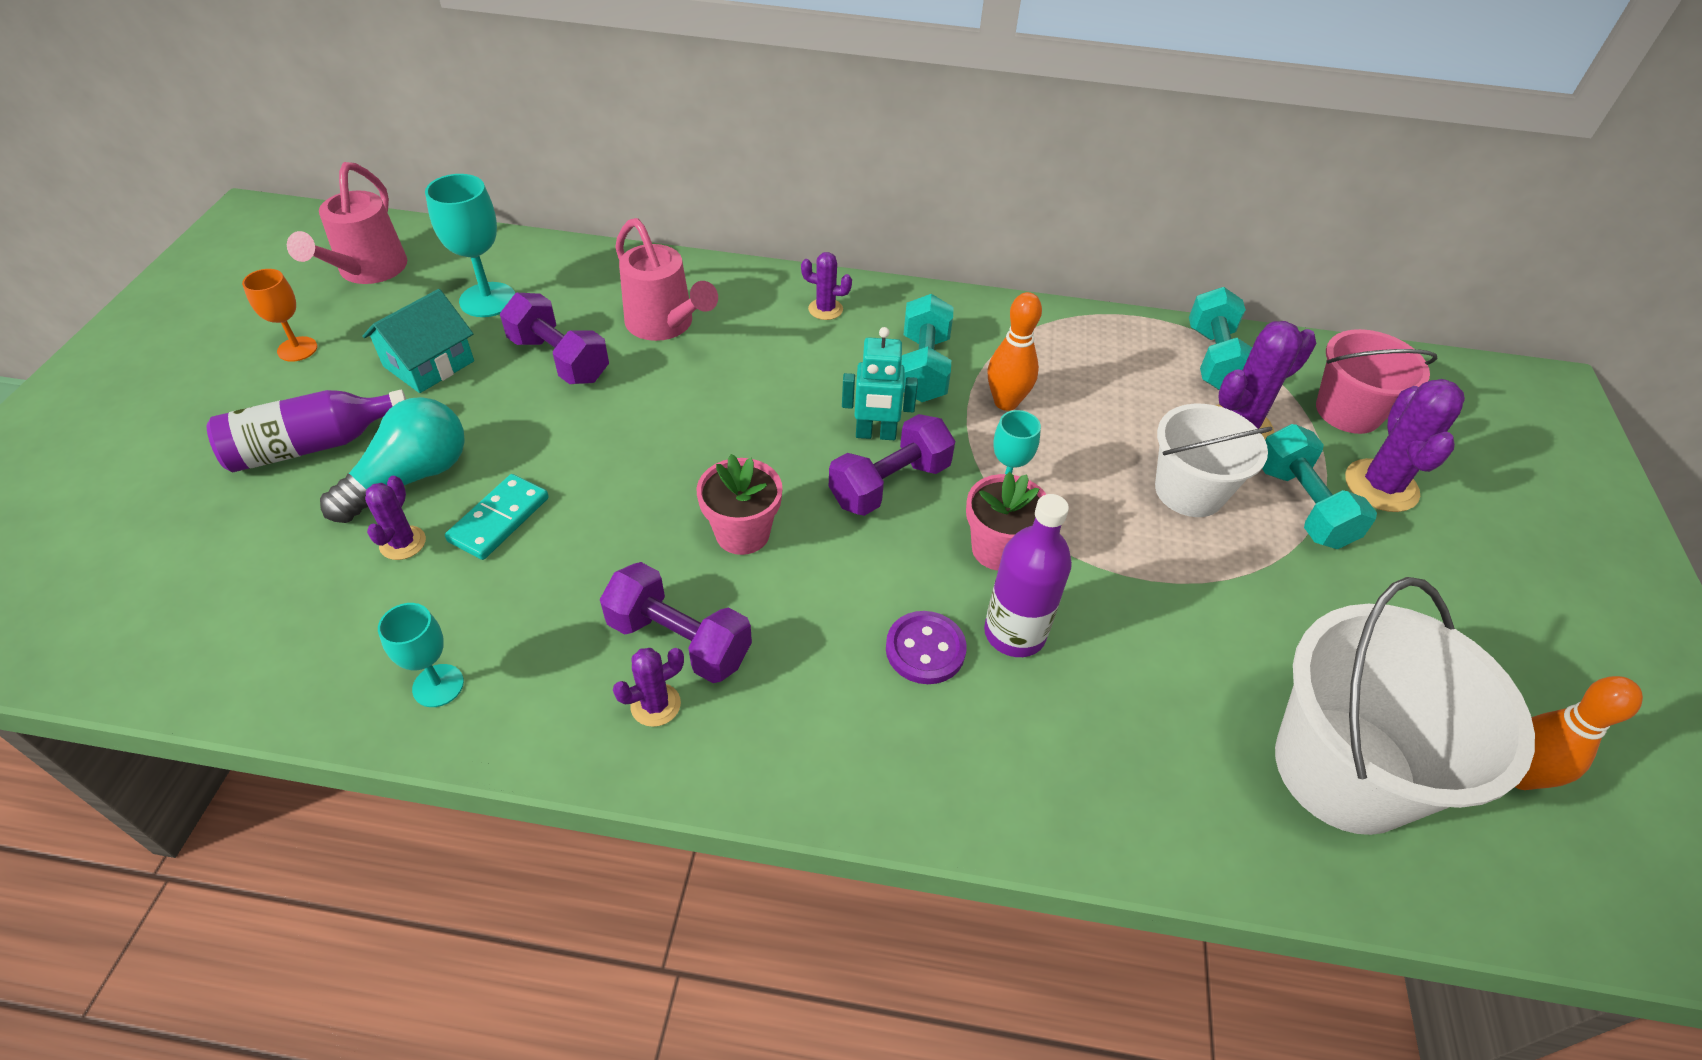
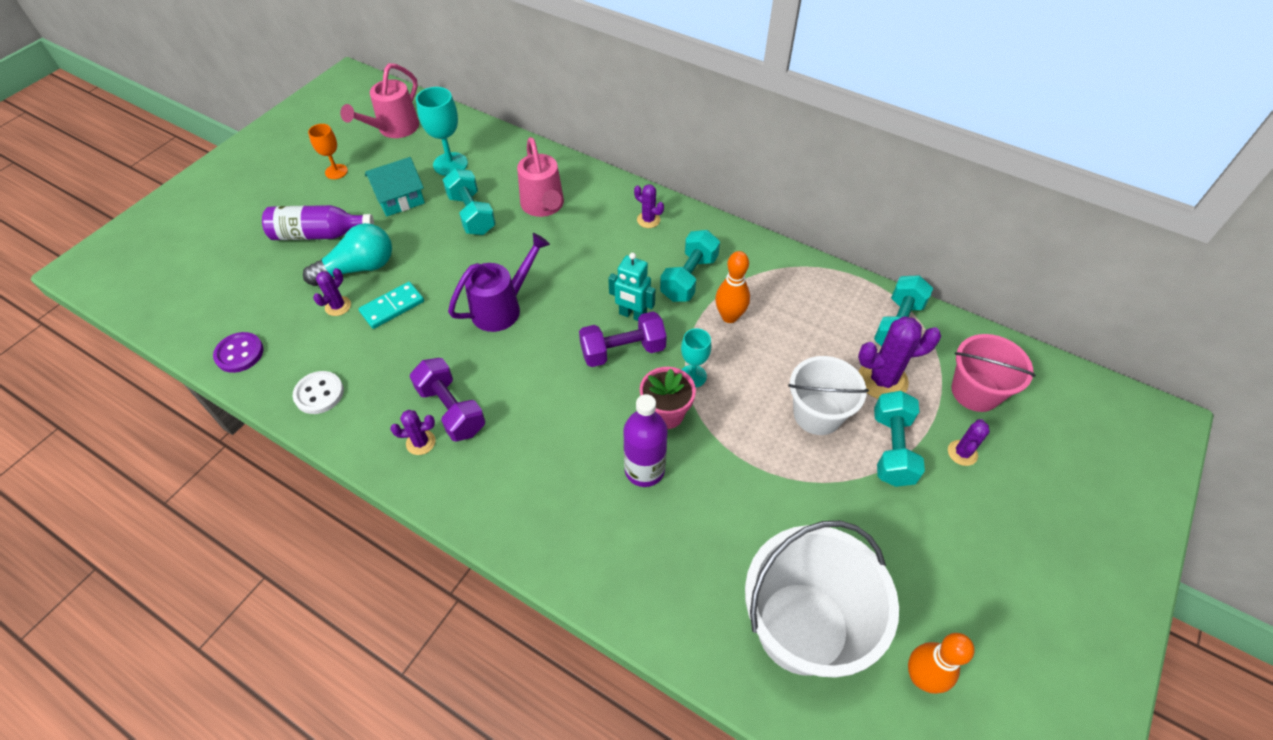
camera: 25 degrees right, 5 degrees up
(438, 685) = (319, 394): turquoise goblet -> white button
(559, 359) = (472, 214): purple dumbbell -> turquoise dumbbell
(679, 474) = (502, 307): none -> purple watering can
(742, 533) = (519, 356): pink flower pot -> none
(925, 649) = (585, 461): purple button -> purple button (239, 353)
(1381, 486) = (962, 453): purple cactus -> purple cactus, size x0.56

